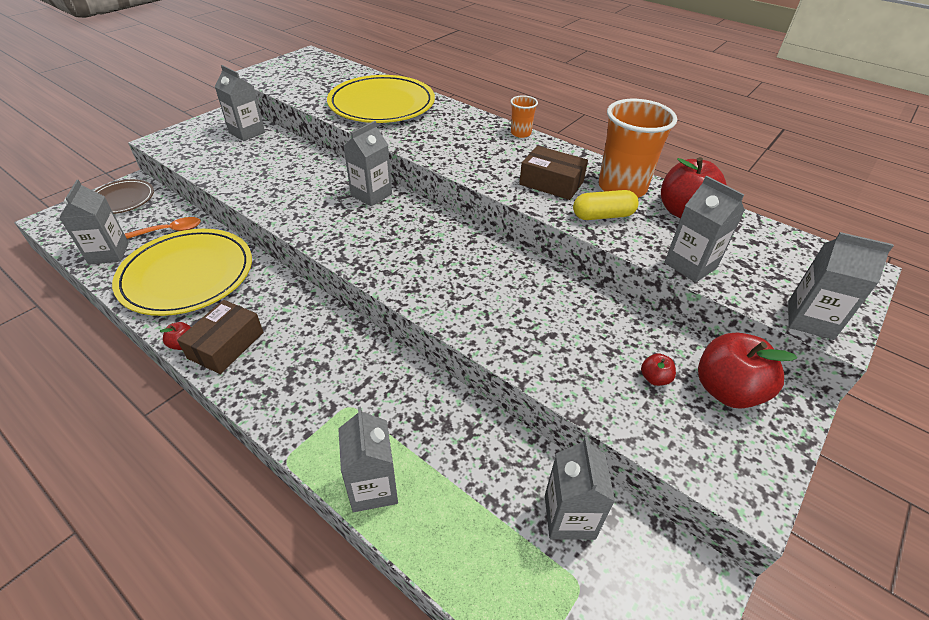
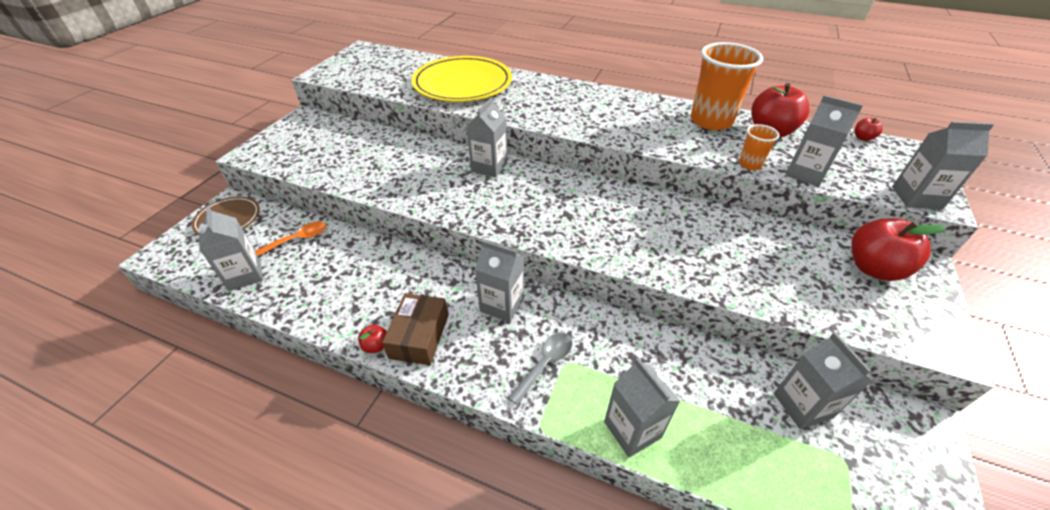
camera: 15 degrees left, 0 degrees up
(187, 275) = (340, 278): yellow plate -> none
(247, 132) = (334, 131): grey carton -> grey carton (502, 304)
(327, 401) = (545, 364): none -> grey spoon
(521, 133) = (599, 90): orange cup -> orange cup (750, 164)
(551, 183) = (653, 127): brown box -> none
(603, 216) = (713, 147): yellow capsule -> none
(654, 378) = (817, 272): red apple -> red apple (862, 138)

